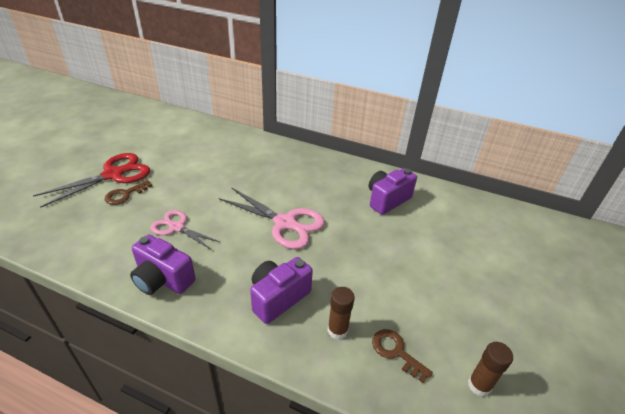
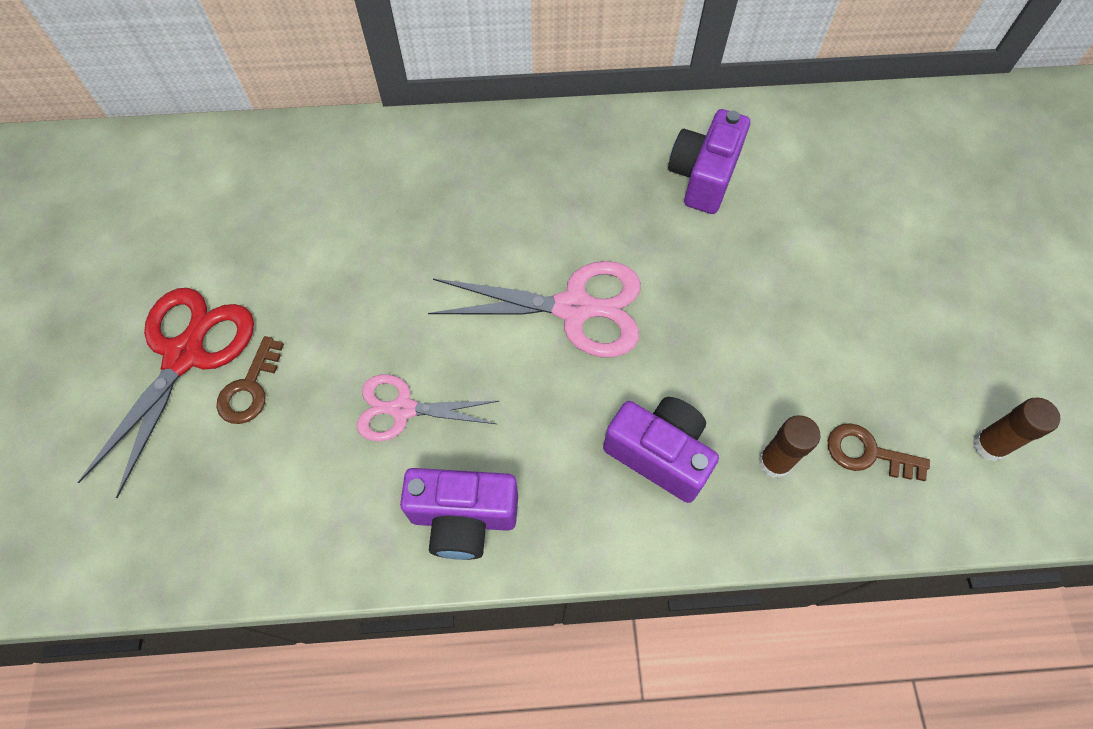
camera: 25 degrees left, 25 degrees up
(278, 298) = (659, 454): purple camera -> purple camera turned 105 degrees clockwise

